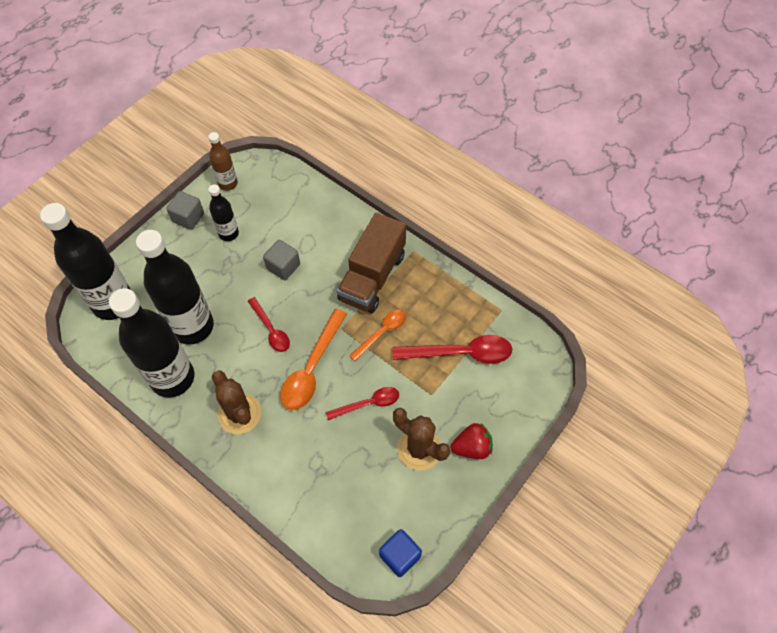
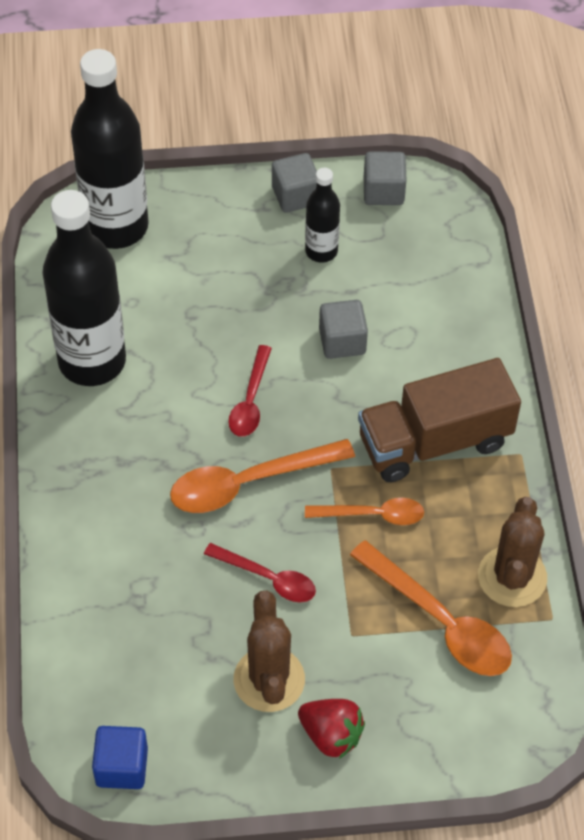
camera: 45 degrees right, 5 degrees down
(192, 326) = (170, 323): black bottle -> none
(228, 183) = (383, 191): brown bottle -> grey cube
(239, 414) = (119, 461): brown cactus -> brown cactus (512, 577)
(460, 353) = (440, 621): red spoon -> orange spoon

